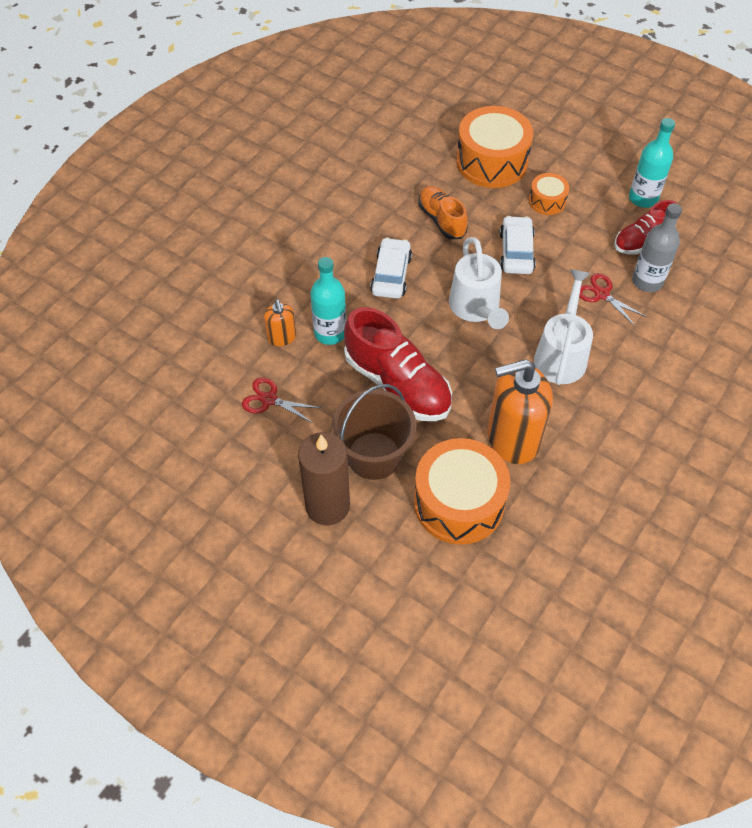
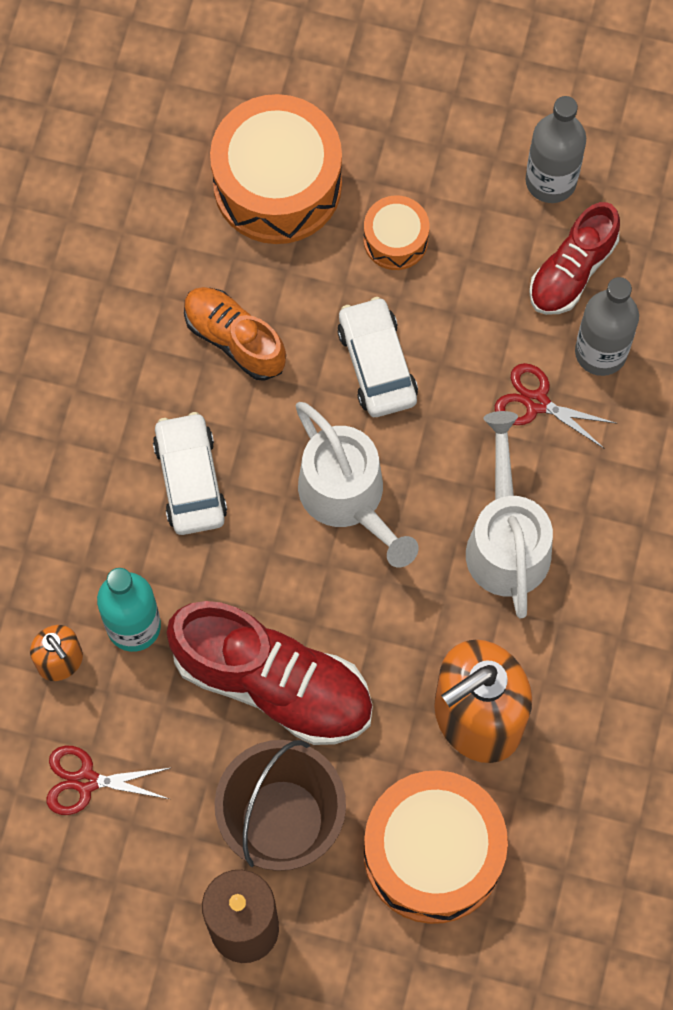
camera: 20 degrees left, 15 degrees up
(643, 198) = (551, 181): turquoise bottle -> grey bottle

